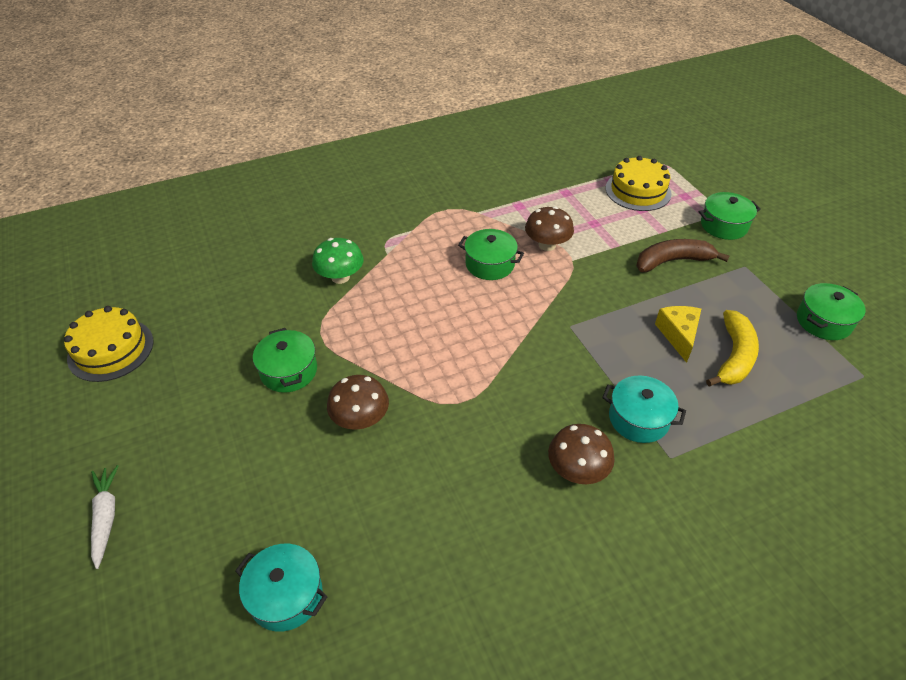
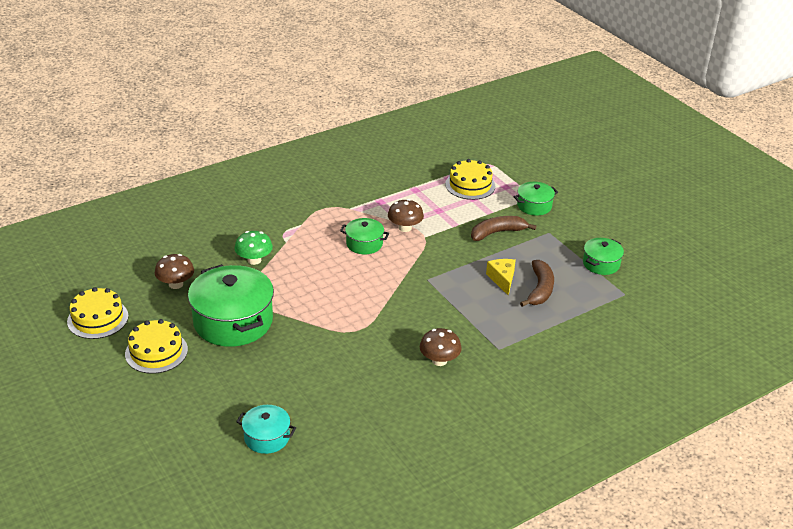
camera: 10 degrees left, 10 degrees down
(106, 517) = (136, 411): white carrot -> none
(170, 412) = (156, 352): none -> yellow cake
(289, 371) = (233, 321): green pot -> green pot, size x1.96
(360, 419) = (291, 345): brown mushroom -> brown mushroom (176, 284)
(638, 419) = (477, 330): turquoise pot -> none
(734, 356) = (540, 289): yellow banana -> brown banana

